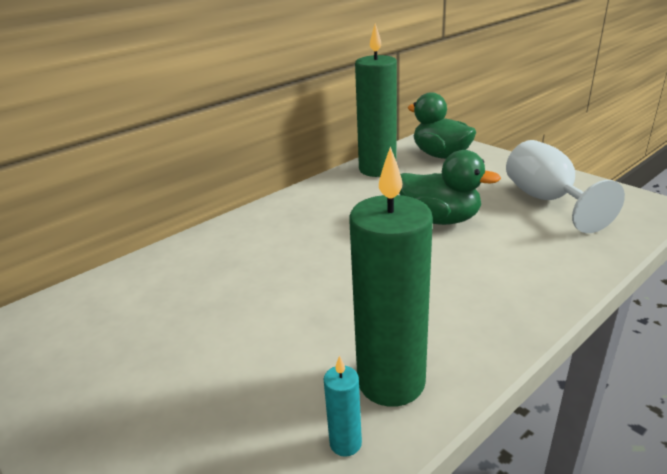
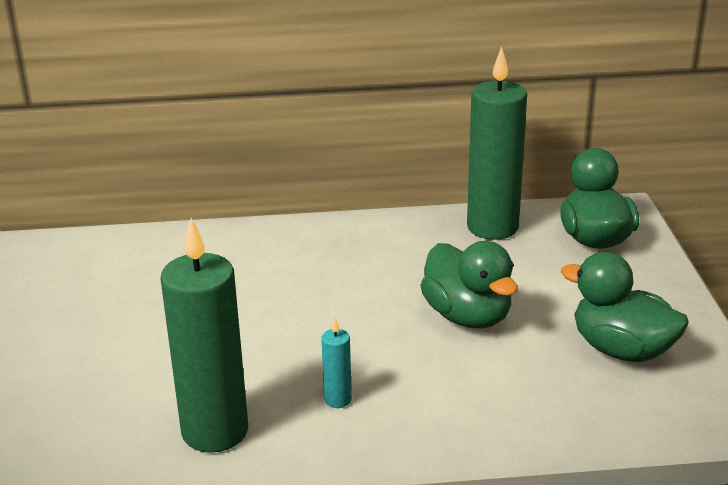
camera: 35 degrees right, 0 degrees up
(345, 443) = (131, 452): turquoise candle -> turquoise candle (338, 400)
(547, 200) = (622, 350): white goblet -> green duck

